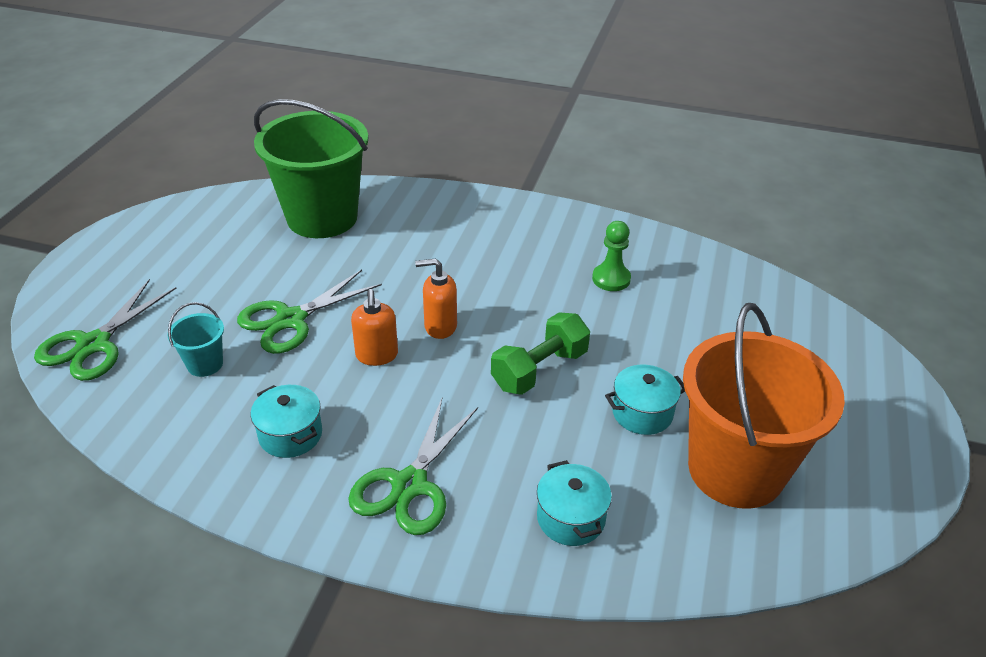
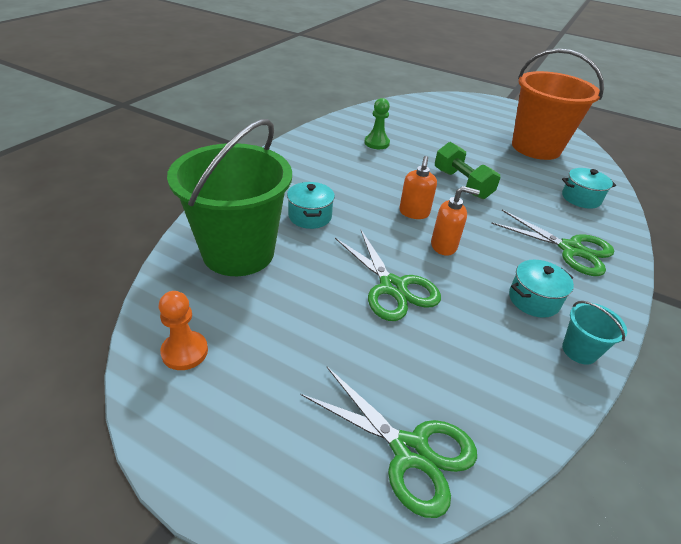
camera: 80 degrees left, 0 degrees up
(193, 219) = (185, 352): none -> orange pawn
(205, 364) = (449, 349): turquoise bucket -> turquoise bucket (579, 350)
(642, 413) = (498, 161): turquoise pot -> turquoise pot (310, 216)

